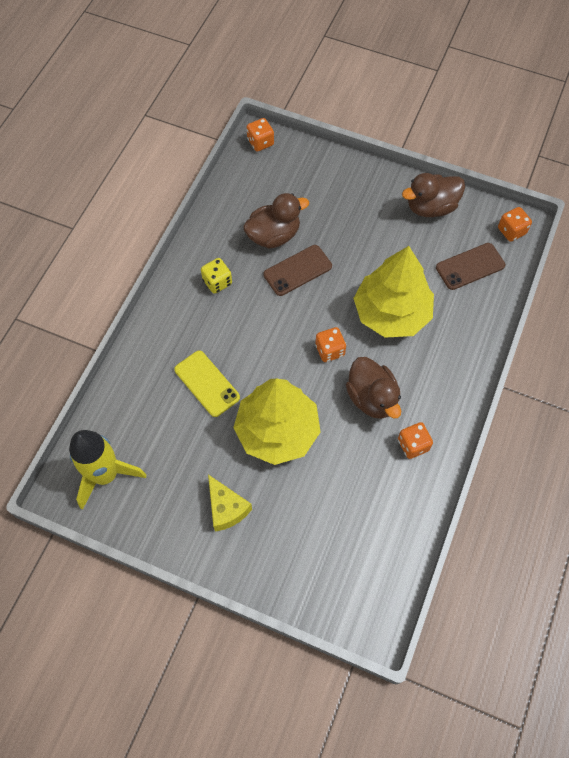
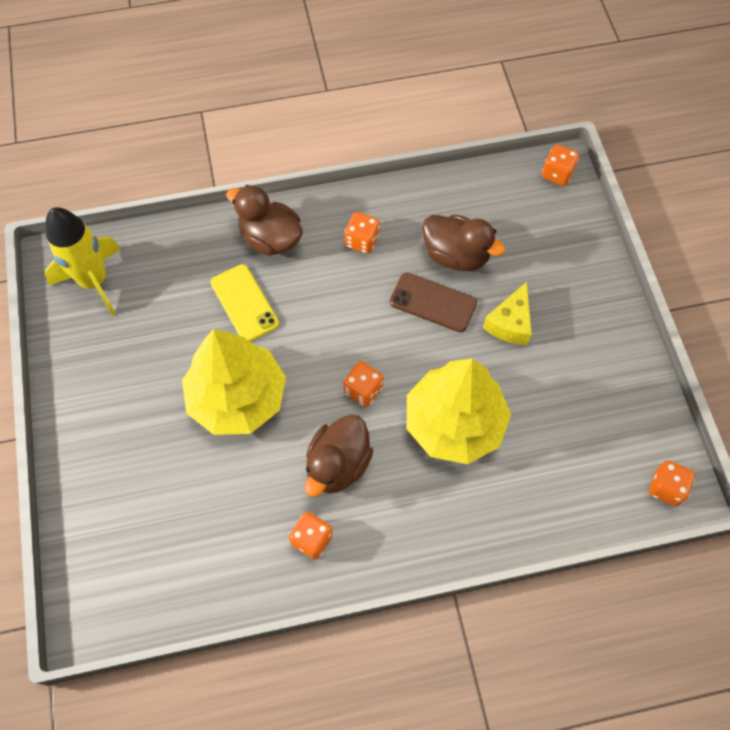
camera: 55 degrees right, 0 degrees up
(207, 383) = (244, 303): yellow phone -> yellow phone turned 45 degrees counterclockwise
(217, 282) = (362, 241): yellow dice -> orange dice
(226, 508) = (125, 404): yellow cheese -> yellow cheese (510, 323)
(431, 207) = (622, 383): brown duck -> brown duck (270, 239)
(470, 266) = (579, 470): brown phone -> none

